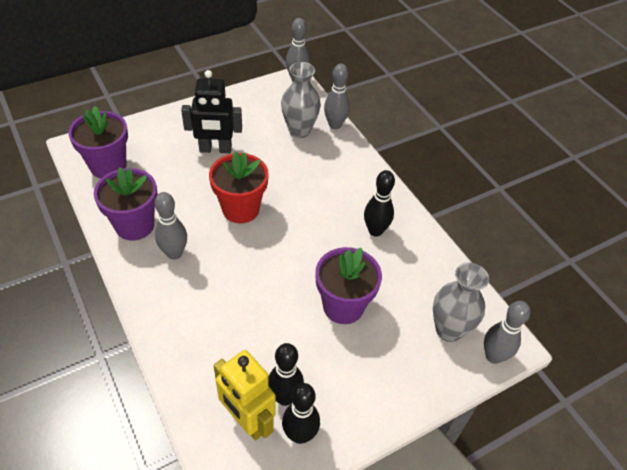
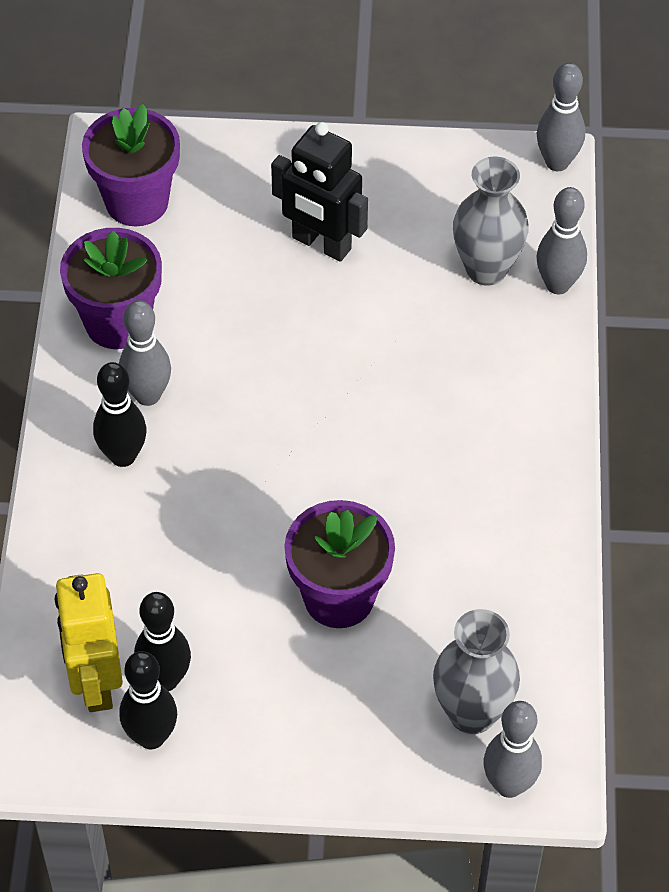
camera: 35 degrees right, 5 degrees up
(241, 209) = (292, 368): red flower pot -> none
(375, 231) = (480, 505): black bowling pin -> black bowling pin (123, 456)

